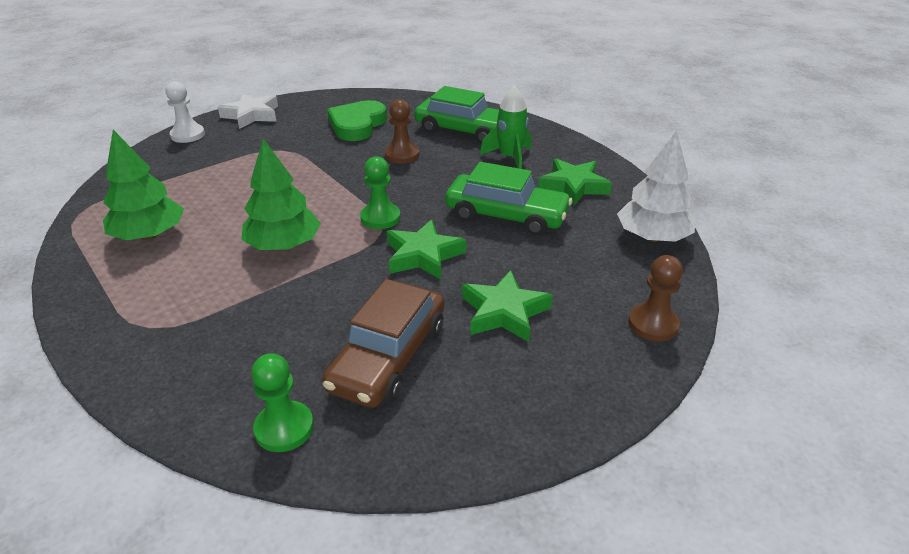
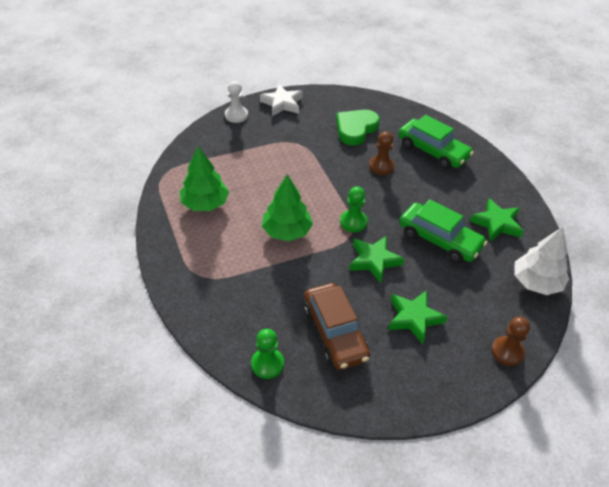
camera: 15 degrees right, 10 degrees up
(388, 357) = (335, 333): brown car -> brown car turned 60 degrees counterclockwise
(510, 158) = (459, 186): green rocket -> none

